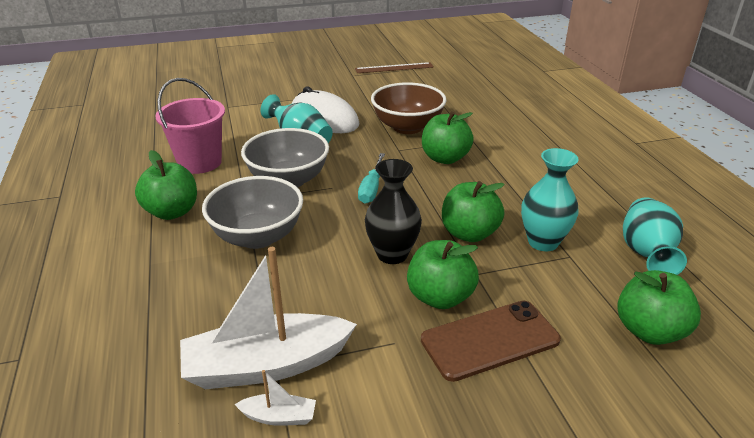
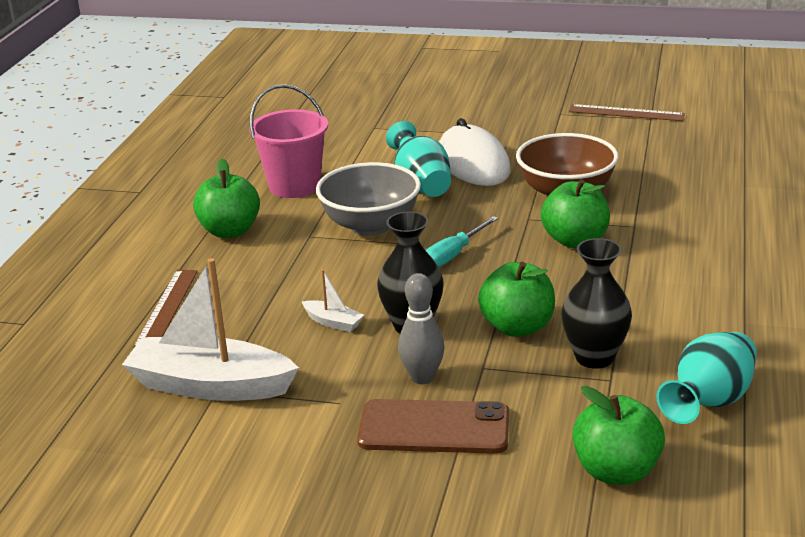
camera: 30 degrees right, 5 degrees down
(165, 298) = (166, 308): none -> brown ruler
(257, 236) = (292, 274): grey bowl -> none
(279, 417) = (189, 426): white boat -> white boat (333, 322)
(440, 297) = (422, 377): green apple -> grey bowling pin
(543, 242) = (594, 357): turquoise vase -> black vase

